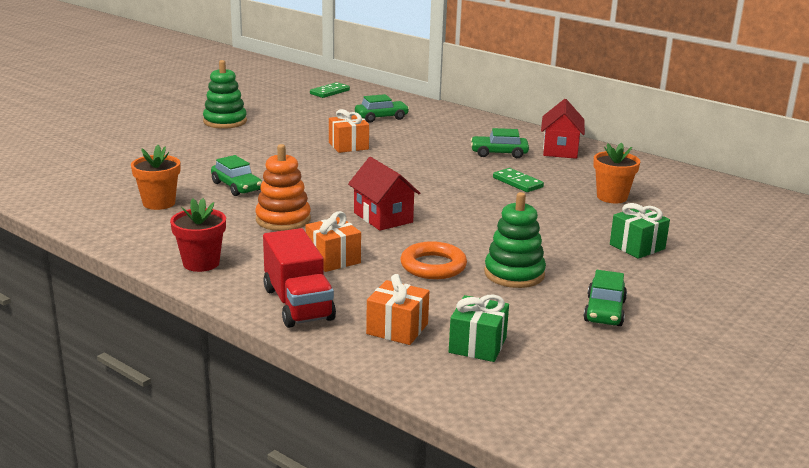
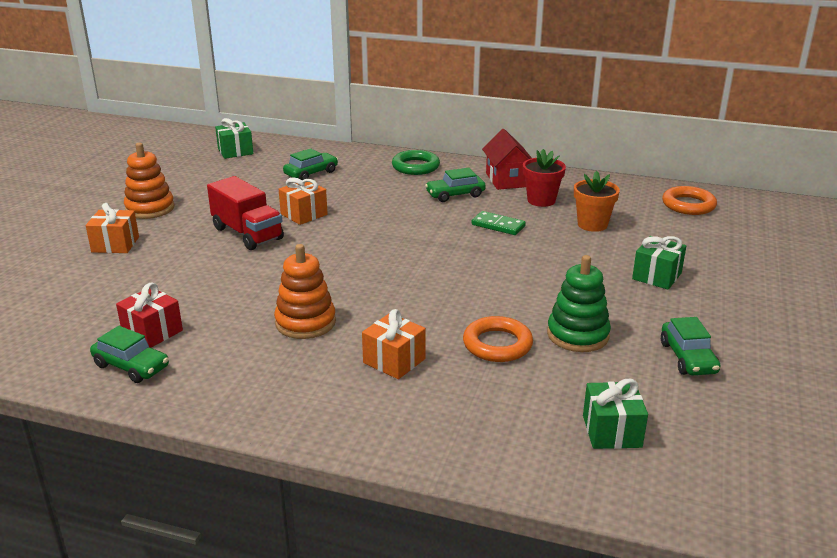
camera: 20 degrees left, 5 degrees up
(159, 203) = (152, 332): orange flower pot -> red gift
(201, 263) = (259, 402): red flower pot -> red flower pot (541, 200)
(225, 121) = (150, 208): green stacking toy -> orange stacking toy
(236, 186) = (224, 290): green car -> green car (131, 366)
(298, 304) = (402, 429): red truck -> red truck (247, 233)
(329, 92) = (235, 151): green domino -> green gift
(383, 217) = (404, 296): red house -> none
(397, 329) = (523, 433): orange gift -> orange gift (115, 244)
(481, 127) = (415, 167): none -> green ring
(730, 198) = (688, 205): none -> orange ring

